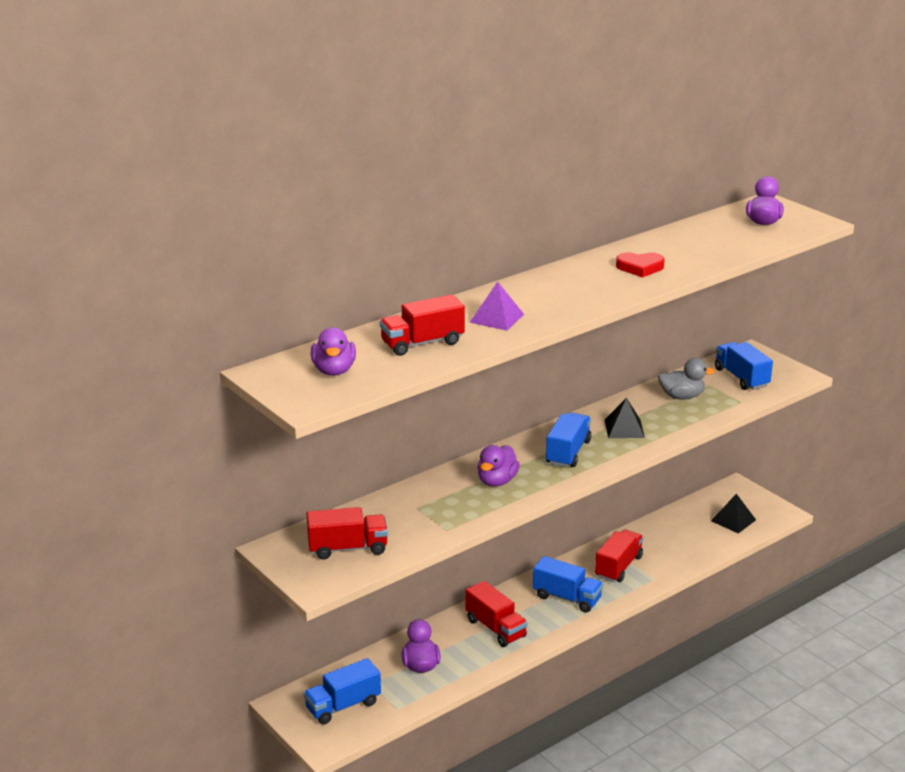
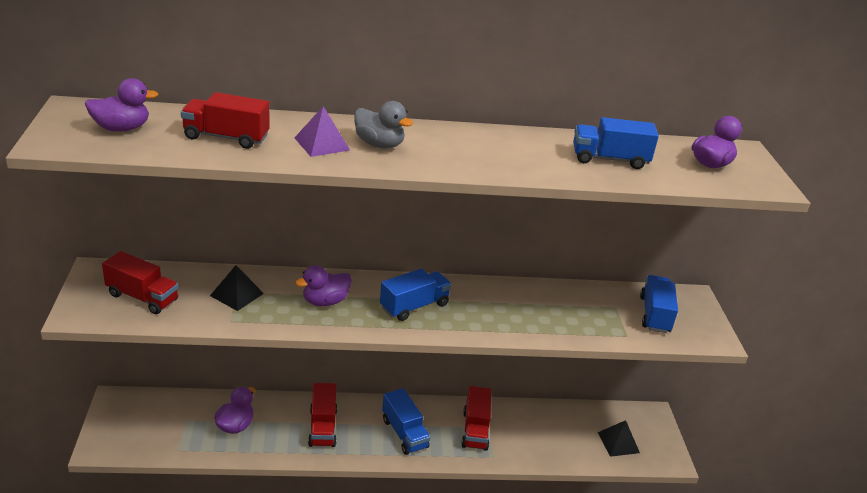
camera: 30 degrees right, 5 degrees up
(334, 371) = (122, 128): purple duck -> purple duck turned 135 degrees counterclockwise
(343, 706) = (148, 425): blue truck -> blue truck (609, 159)
(618, 567) = (475, 430): red truck -> red truck turned 120 degrees clockwise
(624, 428) = (489, 309): black pyramid -> black pyramid (236, 294)
(640, 267) = (521, 155): red heart -> none
(681, 396) = (577, 306): grey duck -> grey duck (379, 144)

